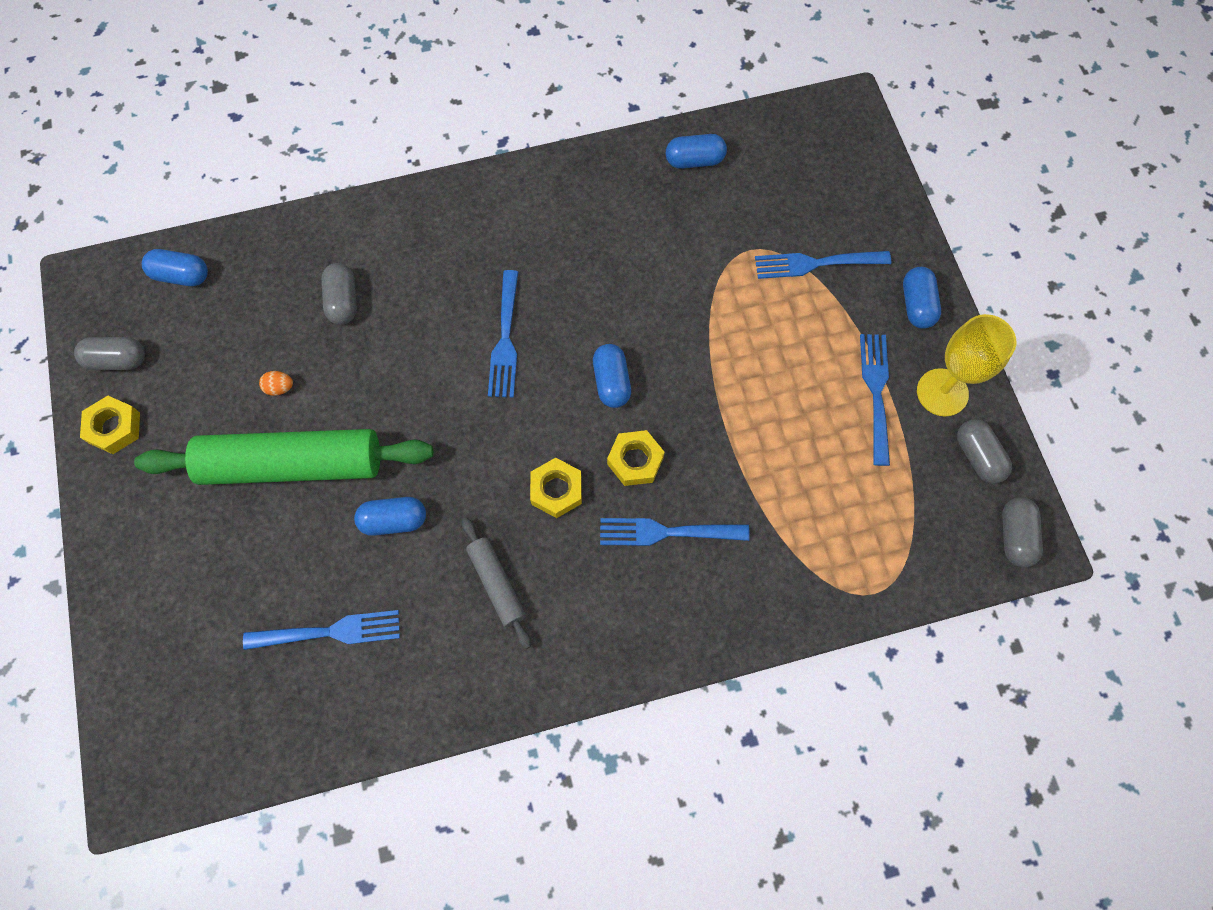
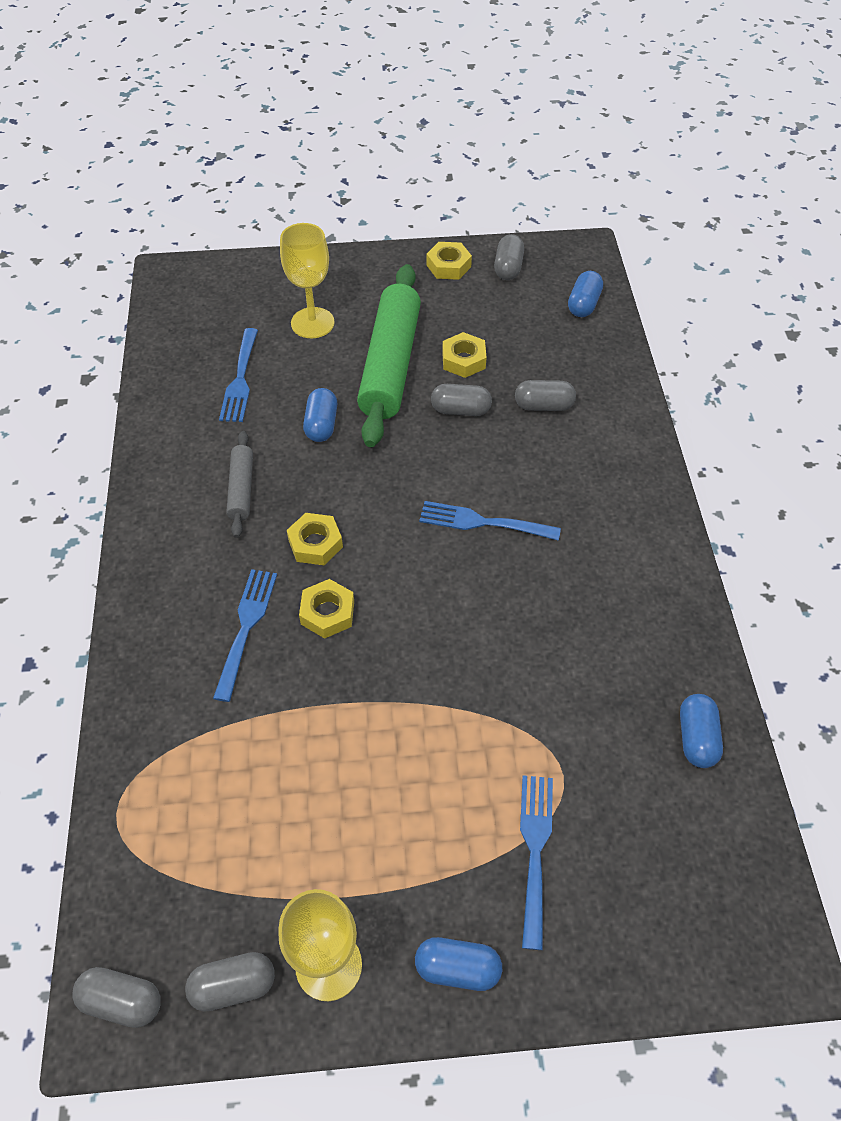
camera: 100 degrees right, 15 degrees down
(226, 569) = (312, 323): none -> yellow goblet
(280, 388) = (463, 360): orange egg -> yellow nut
(357, 380) = (460, 410): none -> grey capsule
(497, 584) = (241, 489): grey rolling pin -> grey rolling pin turned 75 degrees counterclockwise
(611, 382) = (418, 605): blue capsule -> none
(876, 392) = (347, 879): blue fork -> none

